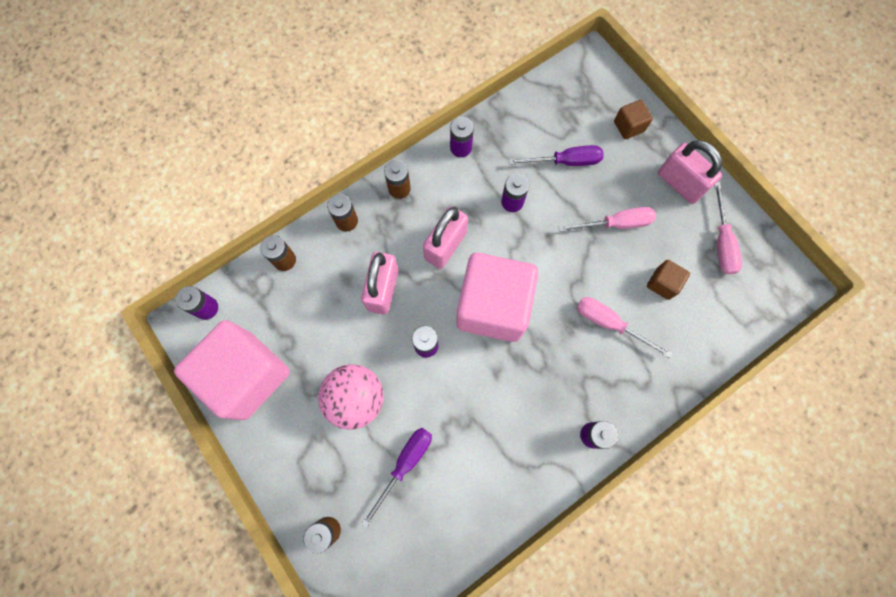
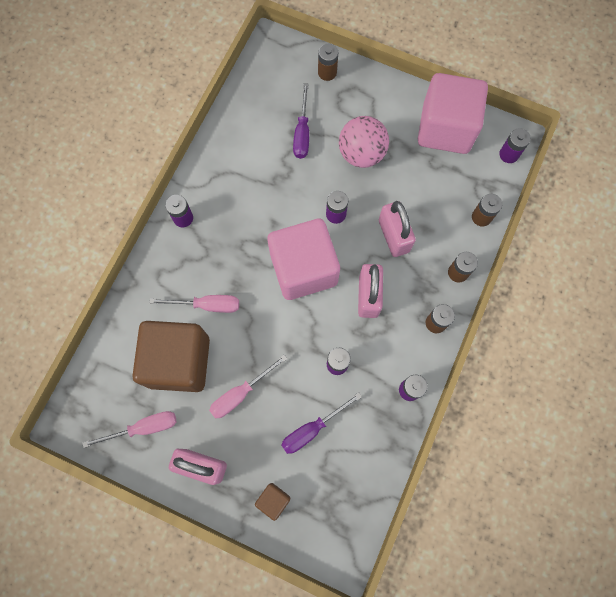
camera: 150 degrees right, 0 degrees up
(662, 283) = (179, 361): brown cube -> brown cube, size x2.40
(721, 242) = (143, 428): pink screwdriver -> pink screwdriver turned 105 degrees clockwise

